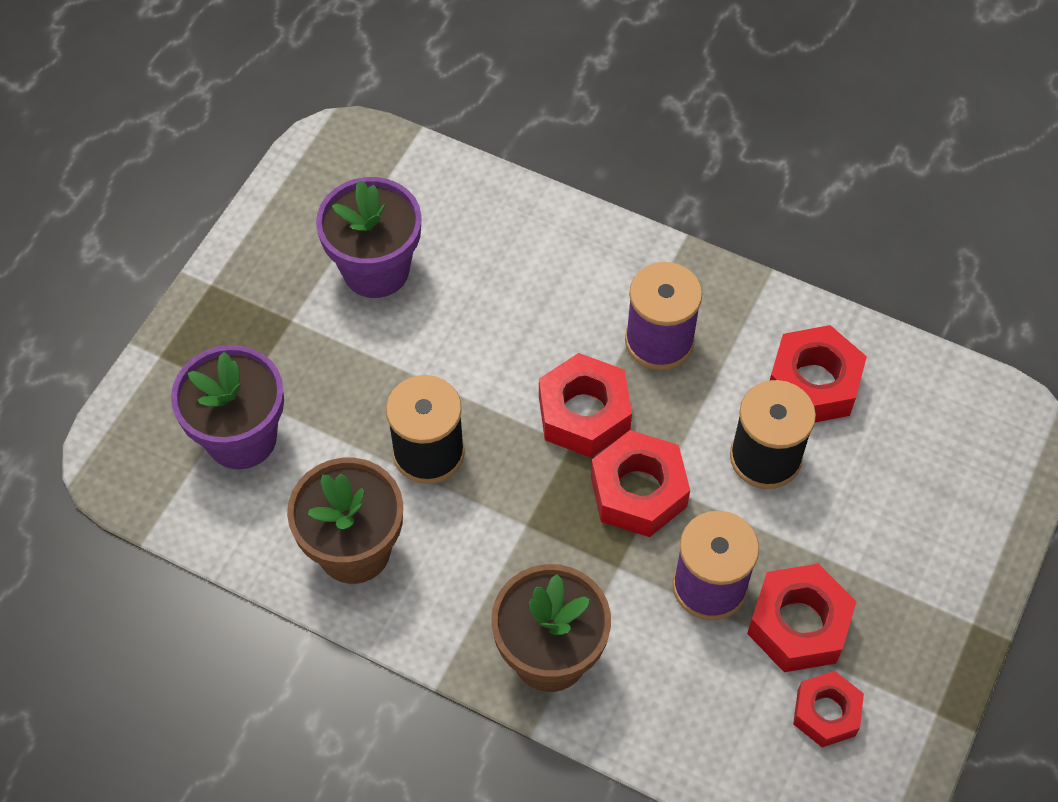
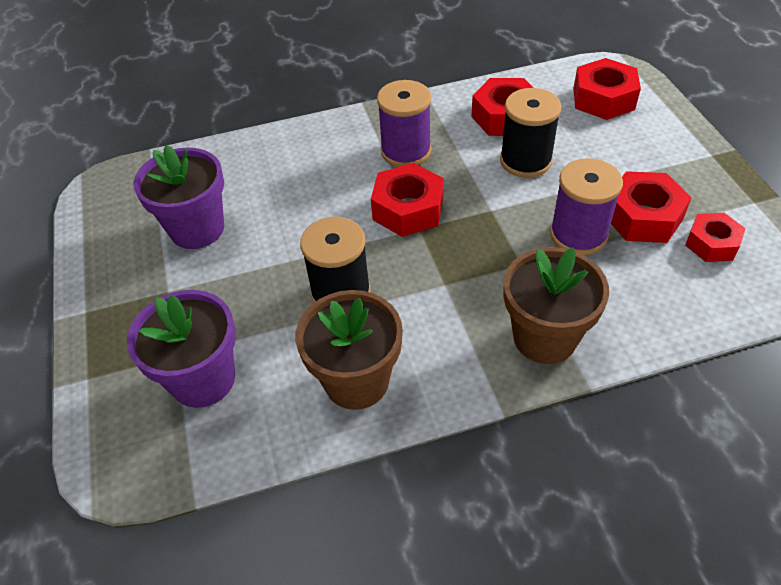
camera: 40 degrees left, 10 degrees down
(638, 491) = (484, 222): red nut -> red nut (603, 99)

